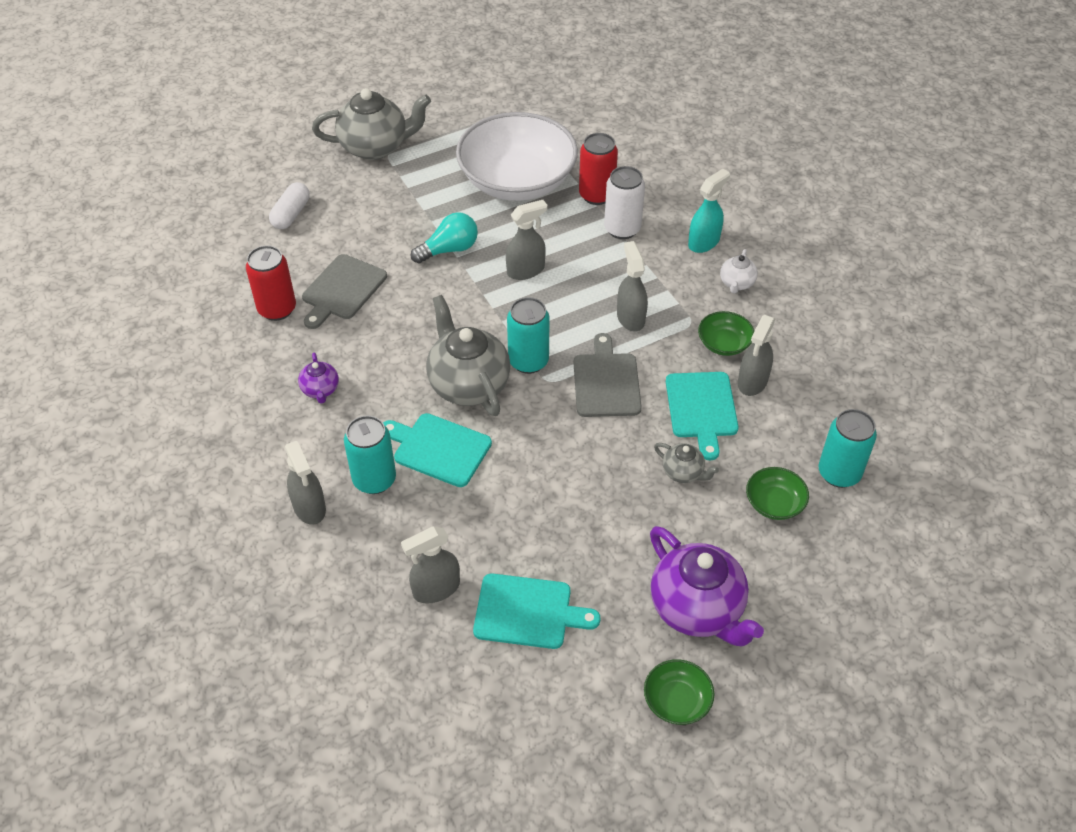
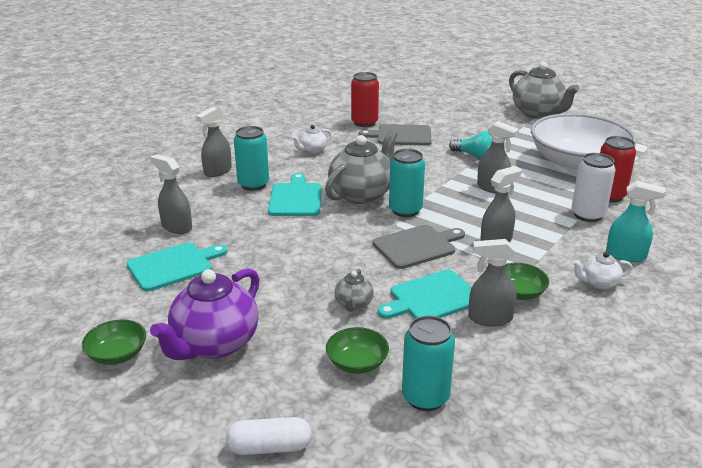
camera: 65 degrees right, 20 degrees down
(291, 214) = (445, 106): white capsule -> white capsule (270, 447)
(320, 390) = (312, 150): purple teapot -> white teapot
(528, 612) = (173, 266): turquoise cutting board -> turquoise cutting board turned 105 degrees counterclockwise

